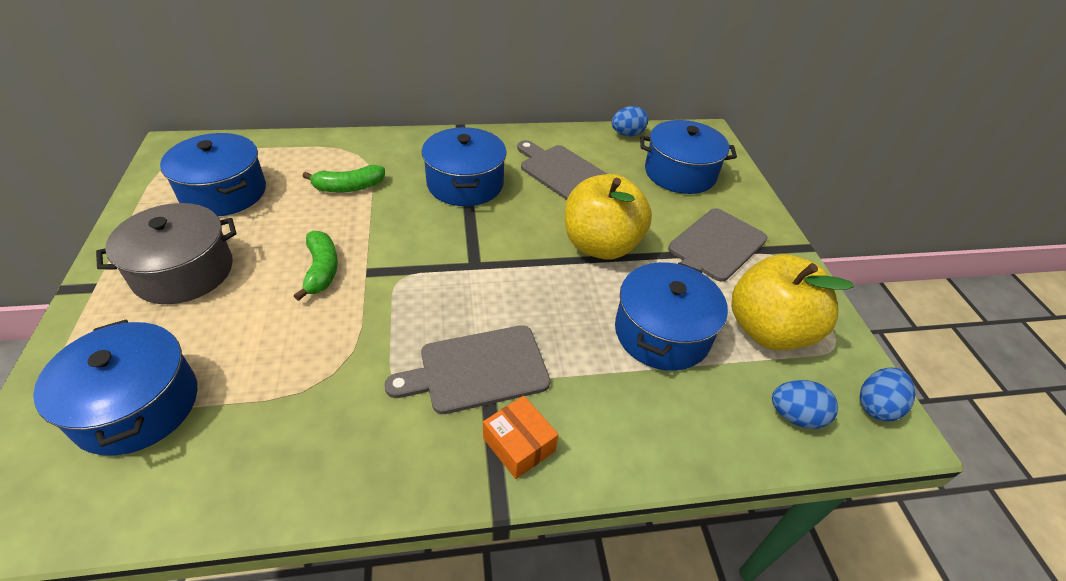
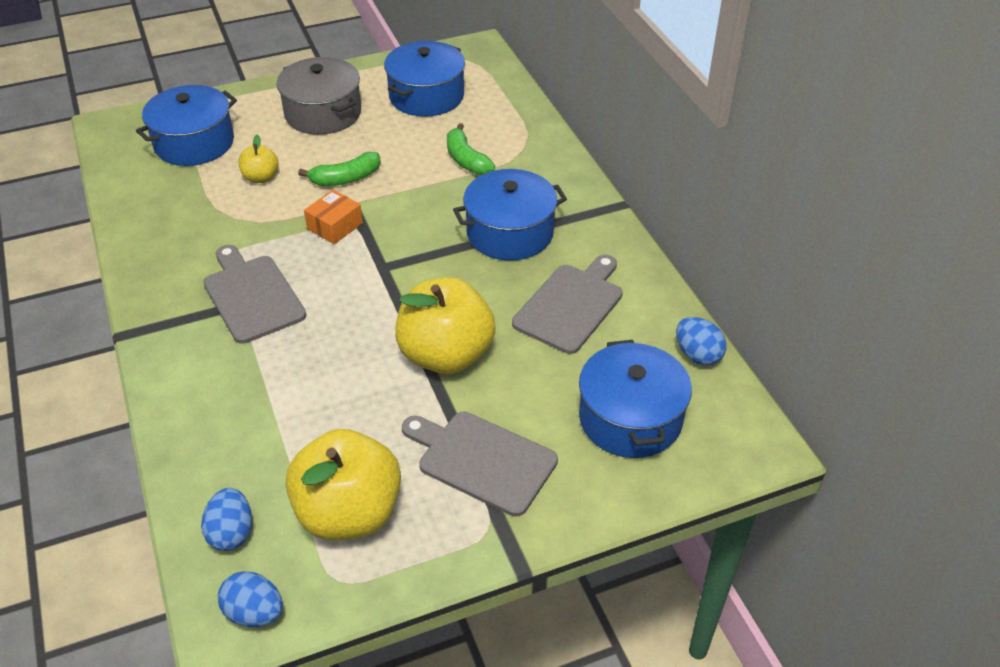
camera: 80 degrees right, 0 degrees up
(268, 341) = (261, 177): none -> yellow apple
(519, 444) = (180, 334): orange box -> orange box (335, 226)
(662, 333) = (323, 418): blue pot -> none

